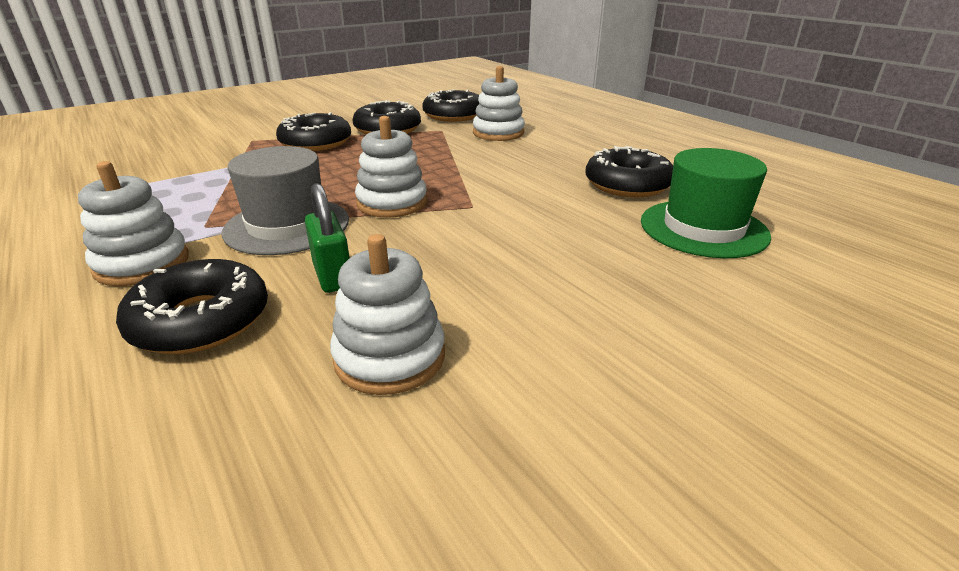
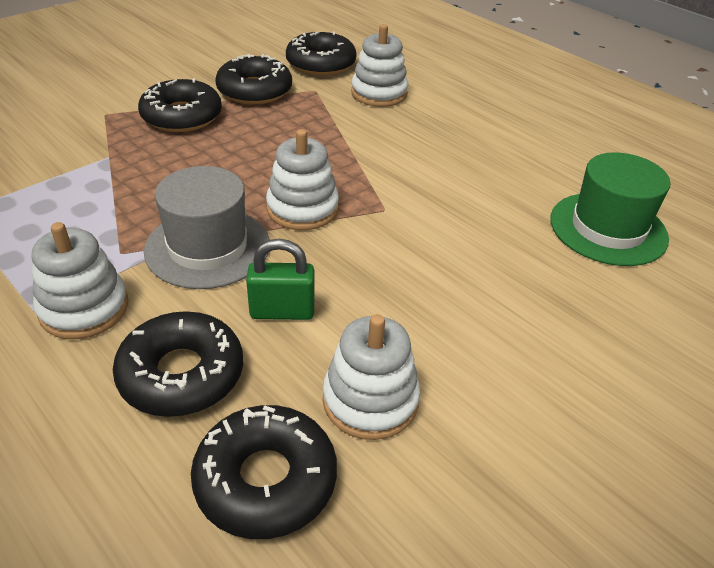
camera: 10 degrees left, 10 degrees up
(333, 276) = (282, 311): green padlock -> green padlock turned 60 degrees counterclockwise
(627, 184) = (529, 170): black donut -> black donut (266, 480)

